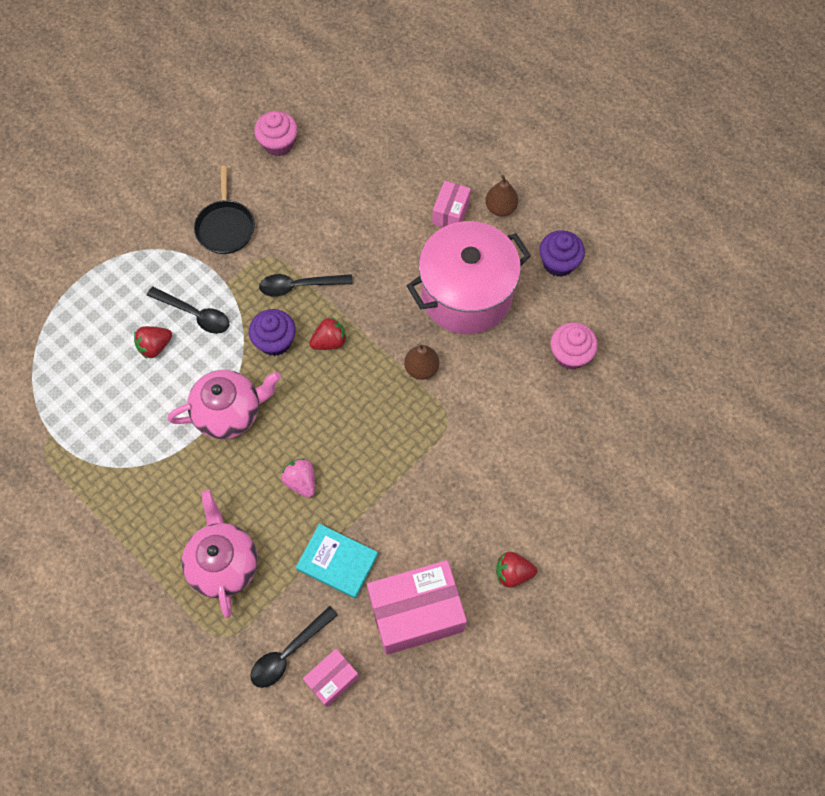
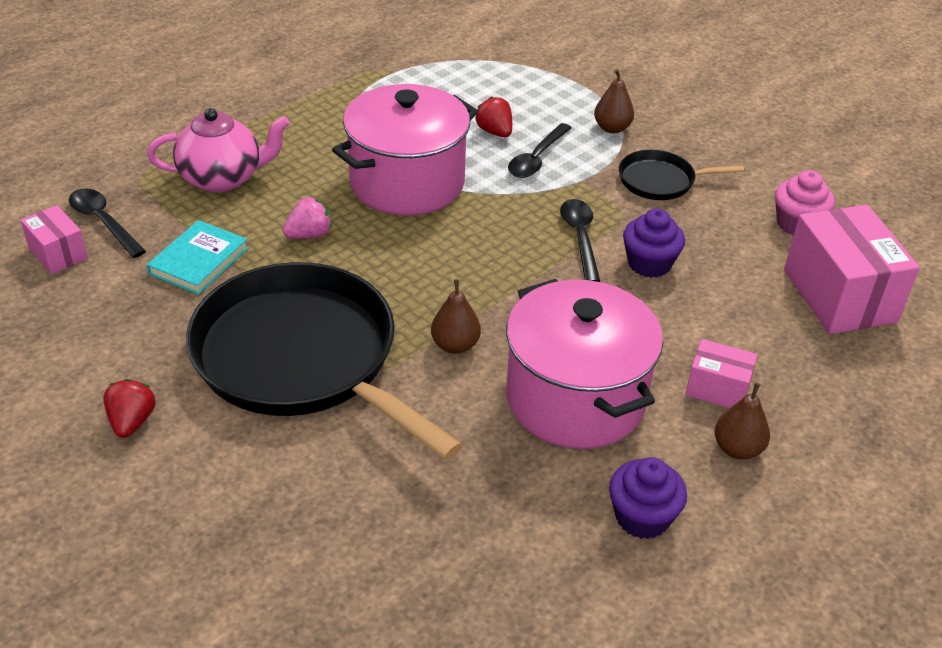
camera: 90 degrees right, 25 degrees down
(151, 257) = (612, 128): none -> brown pear
(229, 412) = (407, 183): pink teapot -> pink pot
(275, 341) = (500, 217): purple cupcake -> purple cupcake (649, 264)
(329, 341) = (499, 262): red strawberry -> none
(416, 613) = (111, 325): pink box -> pink box (839, 296)
(442, 468) = (302, 358): none -> black pan
(570, 354) = (470, 518): pink cupcake -> none

